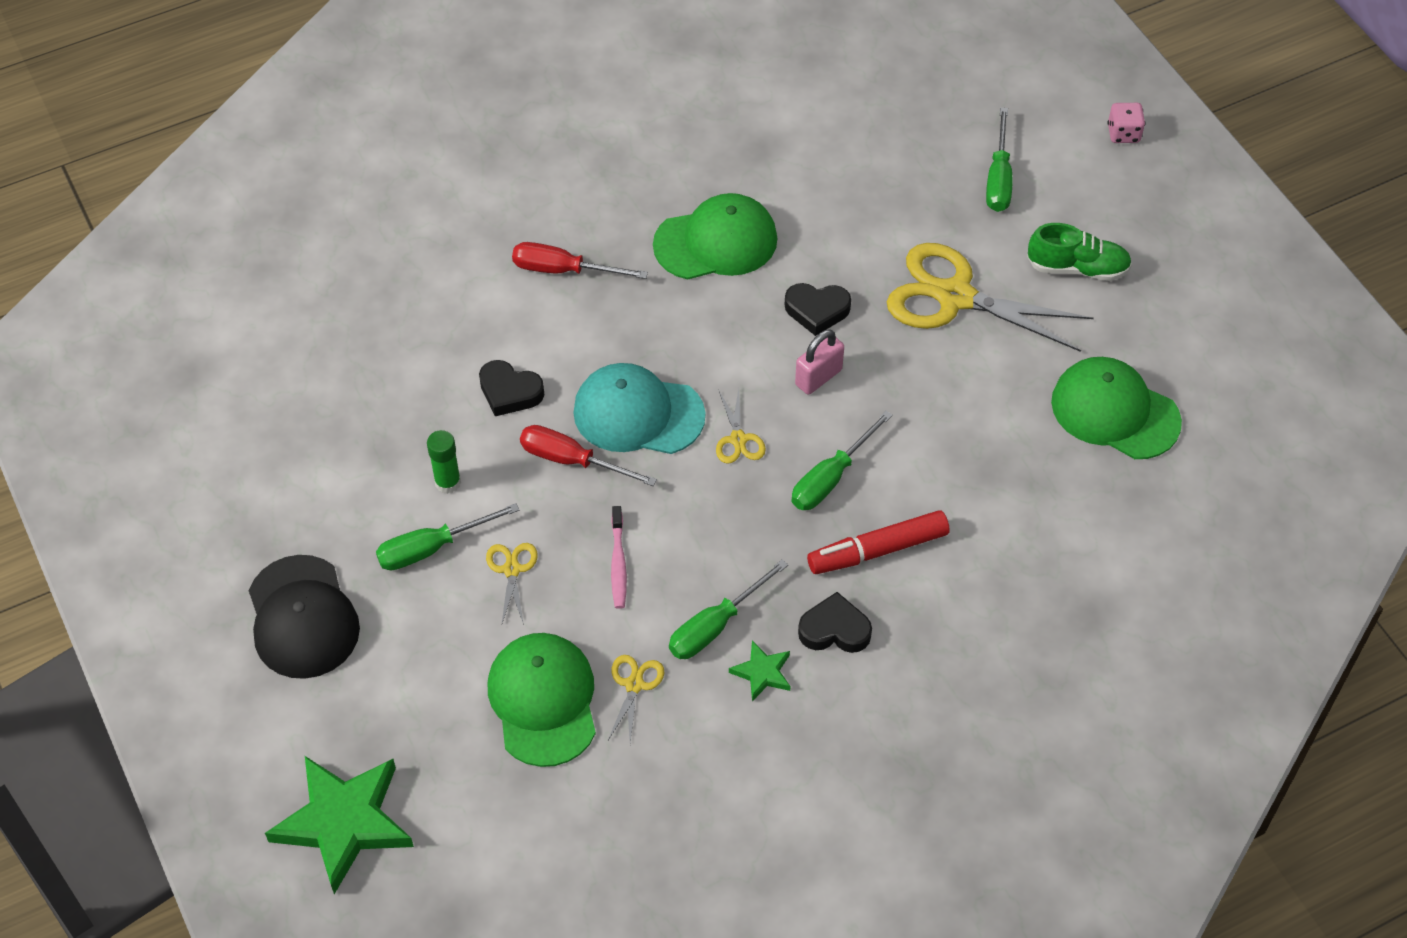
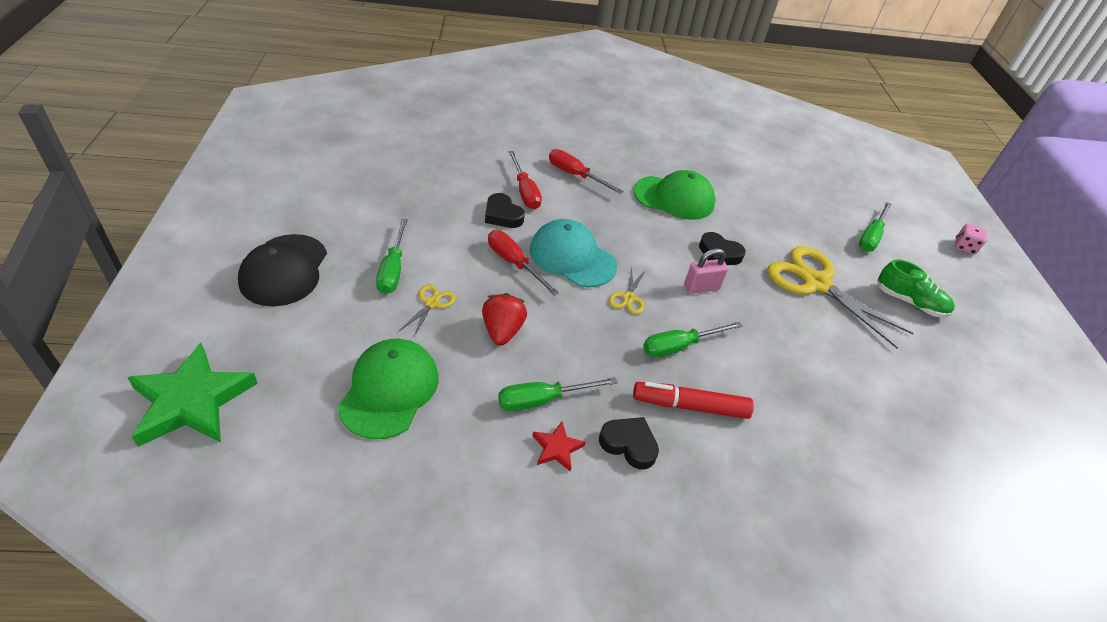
camera: 20 degrees right, 10 degrees down
(432, 548) = (393, 270): green screwdriver -> green screwdriver turned 90 degrees counterclockwise
(448, 482) = (430, 242): green glue stick -> none
(513, 336) = (525, 191): none -> red screwdriver
(618, 563) = (502, 331): pink toothbrush -> red strawberry
(634, 685) = (459, 411): yellow scissors -> none
(762, 673) = (557, 448): green star -> red star
(1115, 411) = (911, 397): green cap -> none

